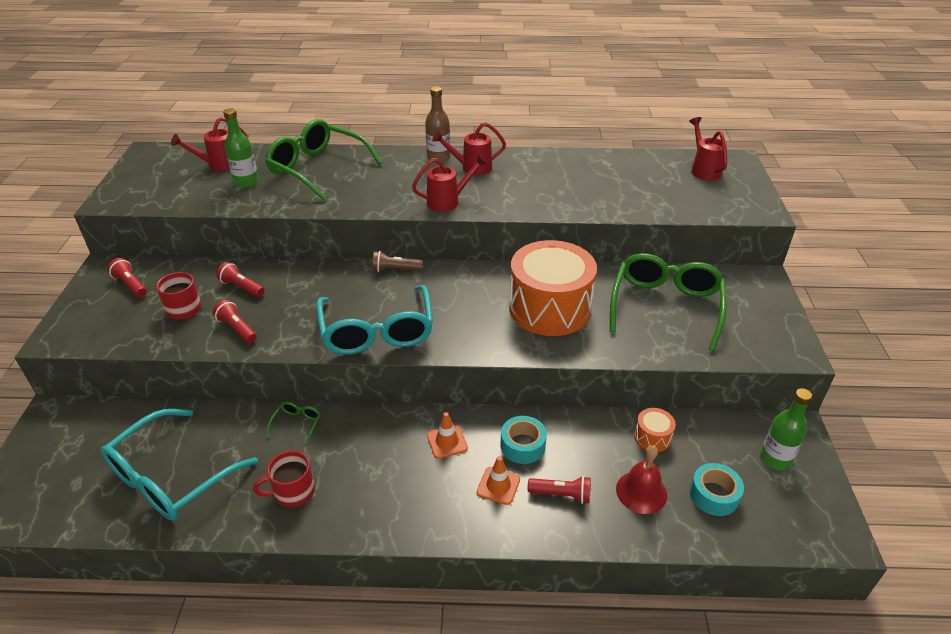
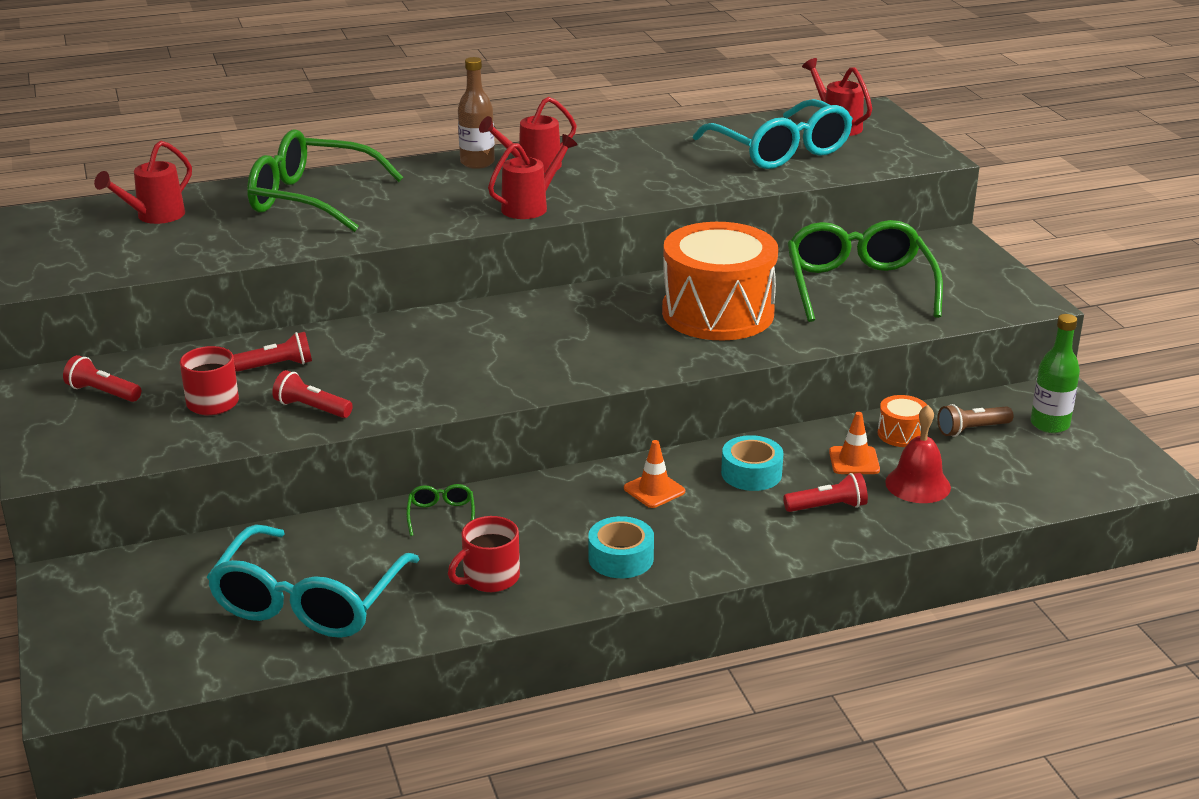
camera: 20 degrees left, 10 degrees down
(242, 287) = (277, 366): red flashlight -> red flashlight turned 150 degrees clockwise
(246, 182) = (218, 229): green bottle -> none
(377, 332) = (511, 376): turquoise glasses -> turquoise glasses (781, 151)
(395, 270) = (483, 310): brown flashlight -> brown flashlight (971, 430)
(498, 486) = (747, 516): orange traffic cone -> orange traffic cone (854, 461)
(714, 495) = (1000, 469): turquoise tape -> turquoise tape (621, 558)

